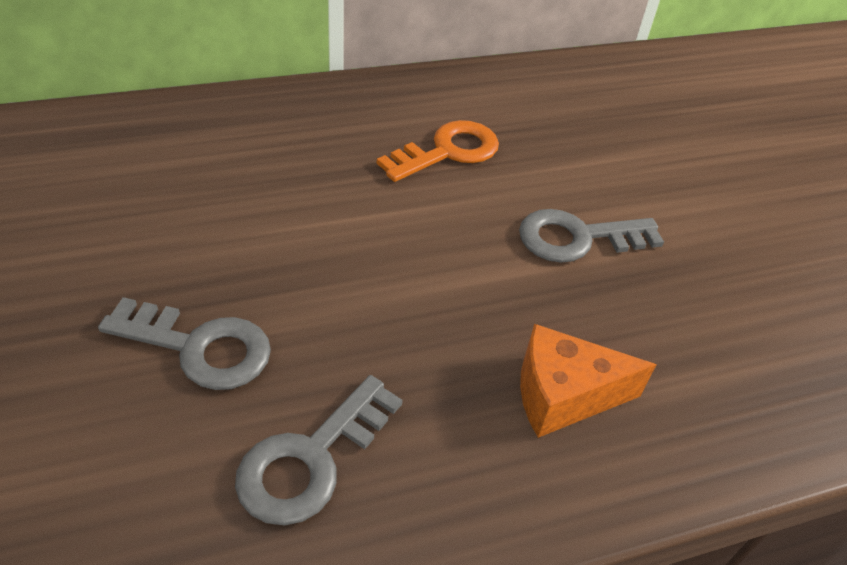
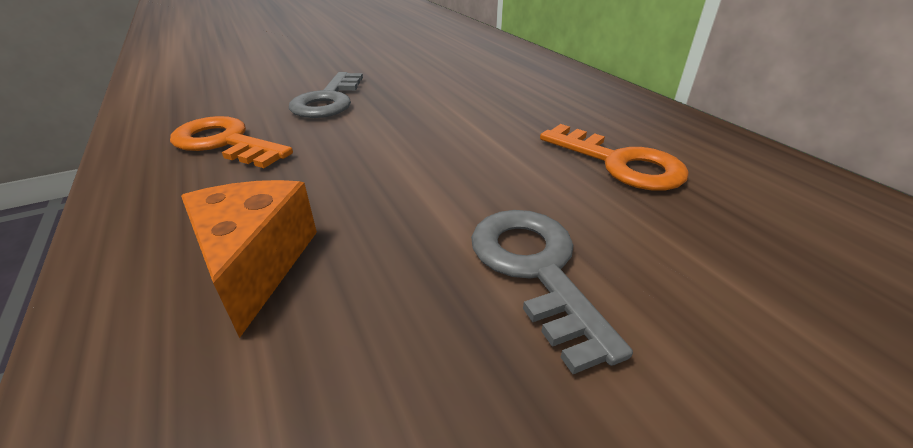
camera: 85 degrees right, 10 degrees down
(311, 459) = (225, 143): grey key -> orange key

